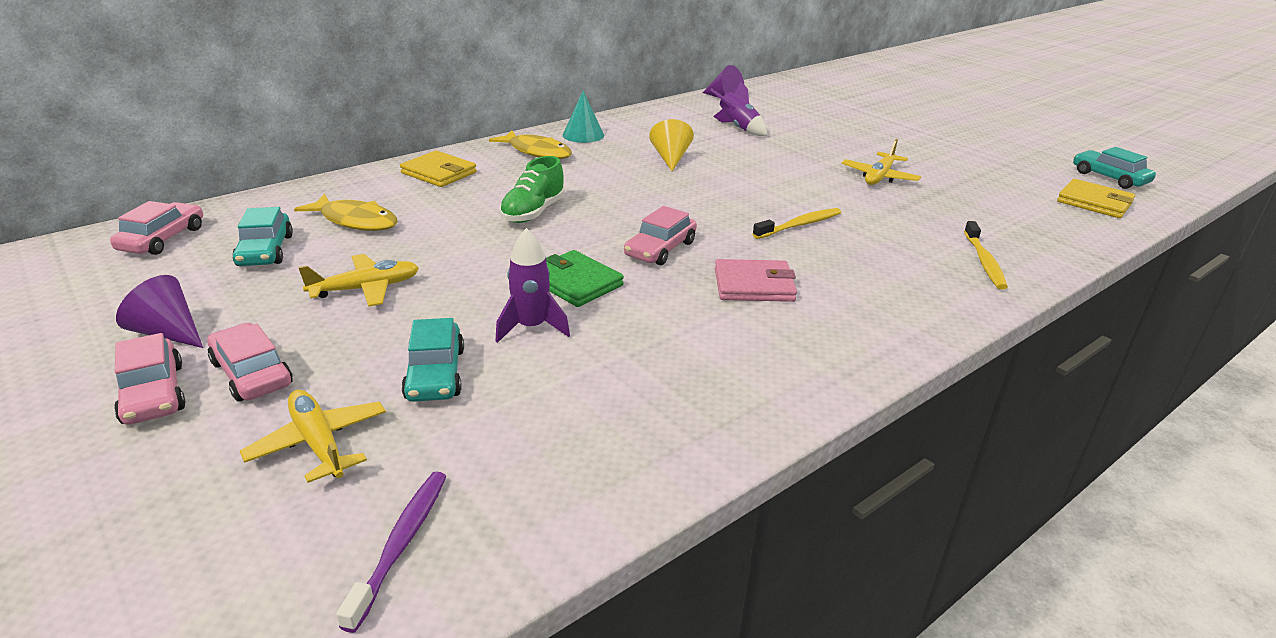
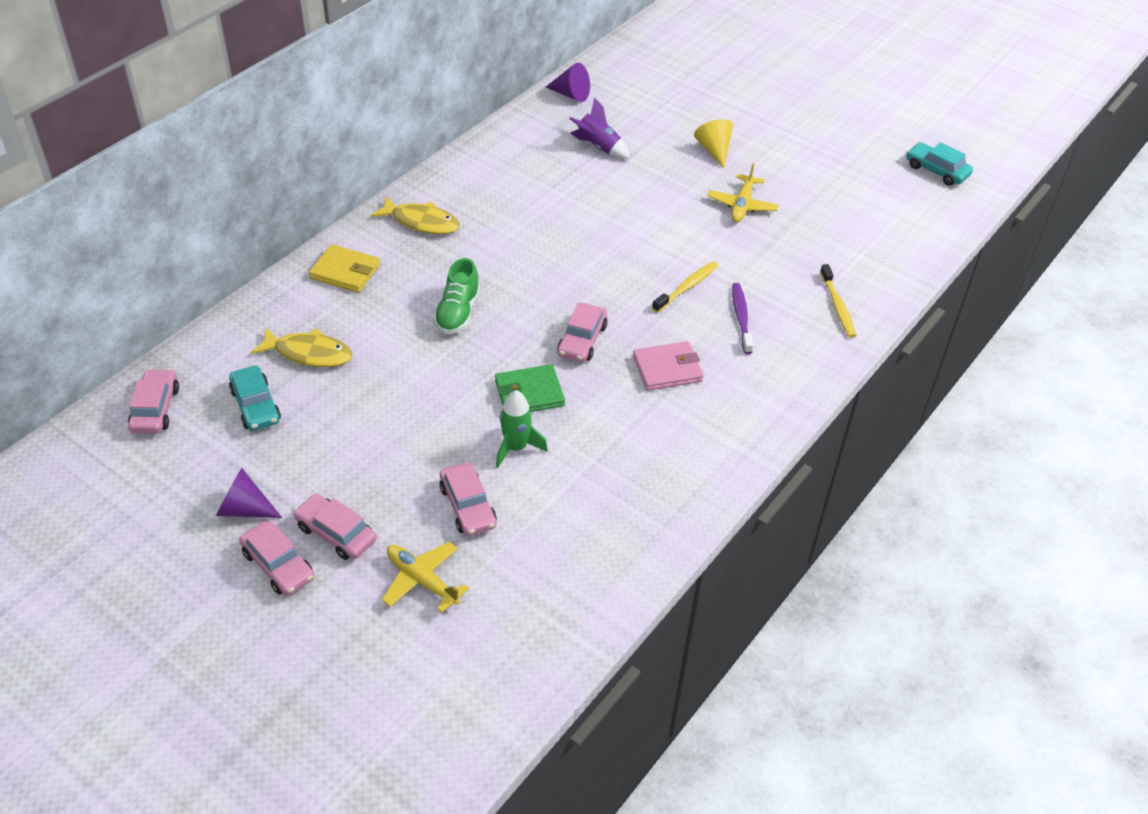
camera: 15 degrees left, 15 degrees up
(366, 289) = (367, 433): yellow plane -> none
(401, 544) = (516, 638): purple toothbrush -> purple toothbrush (741, 318)
(435, 374) = (468, 506): turquoise car -> pink car
(531, 327) = (516, 448): purple rocket -> green rocket
(575, 282) = (529, 393): green wallet -> green wallet turned 45 degrees counterclockwise
(583, 135) = (454, 186): turquoise cone -> none
(670, 158) = (550, 210): yellow cone -> yellow cone (714, 150)
(1094, 202) = (923, 210): yellow wallet -> none

